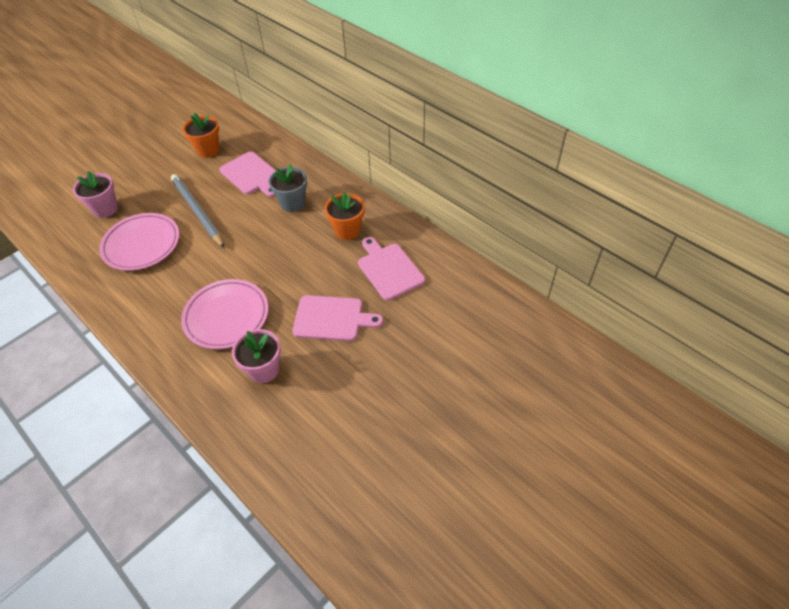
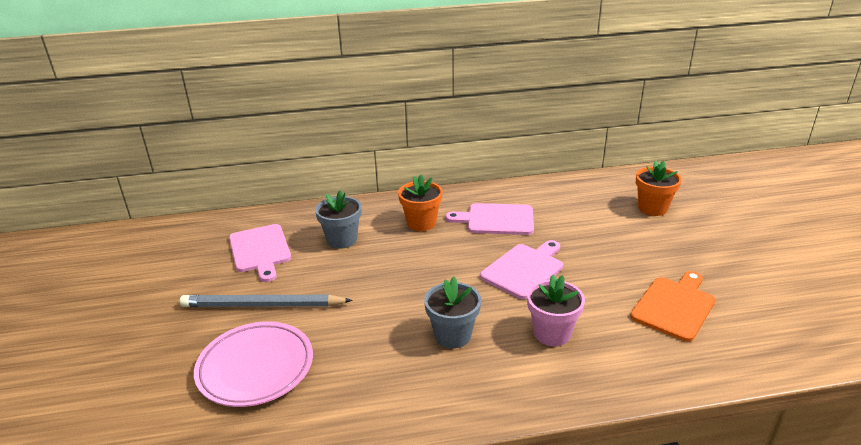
camera: 55 degrees left, 20 degrees down
(105, 209) = (140, 382): pink flower pot -> none
(208, 150) = (172, 265): orange flower pot -> orange flower pot (652, 208)
(226, 317) = (452, 335): pink plate -> grey flower pot
(251, 174) = (260, 250): pink cutting board -> pink cutting board turned 75 degrees clockwise
(351, 435) = (674, 306): none -> orange cutting board

